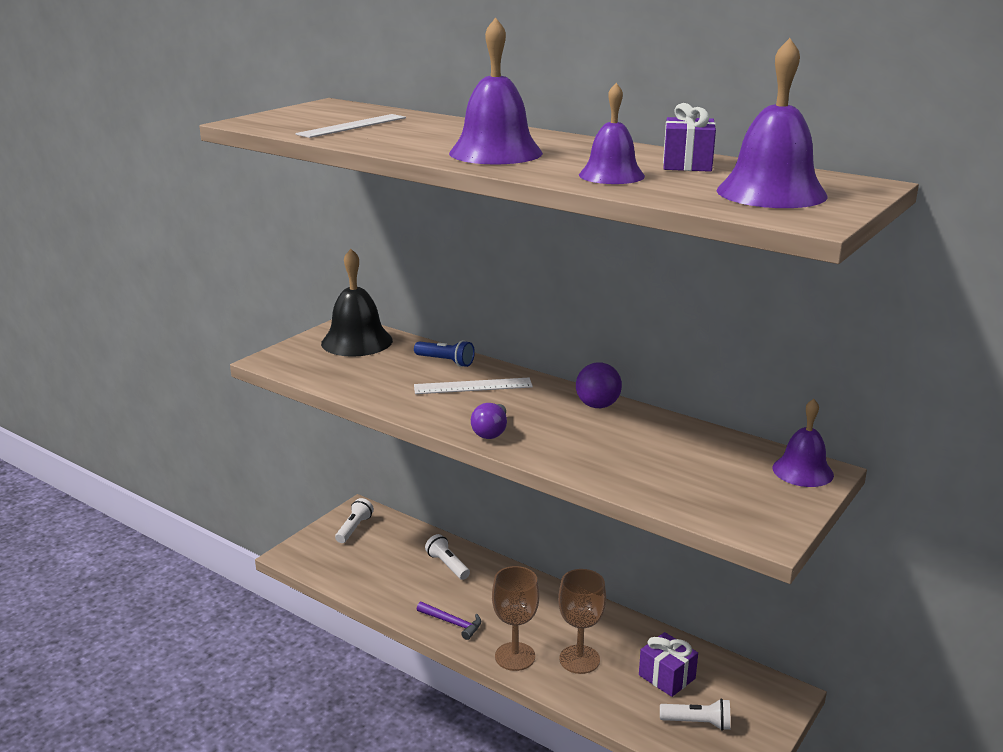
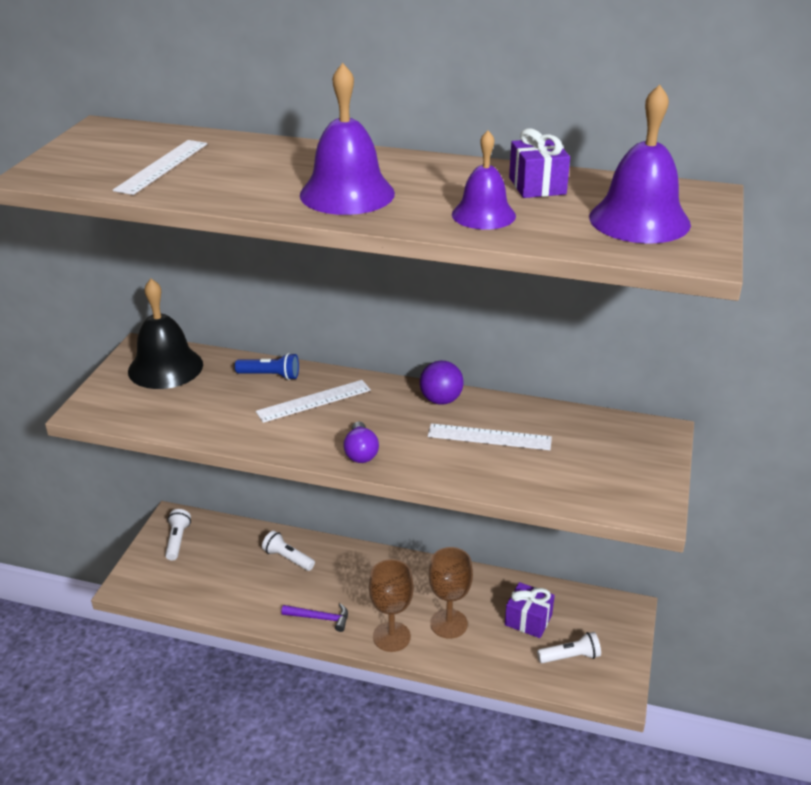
camera: 20 degrees left, 10 degrees up
(628, 442) = (489, 437): none -> white ruler
(802, 471) = (647, 436): purple bell -> none

